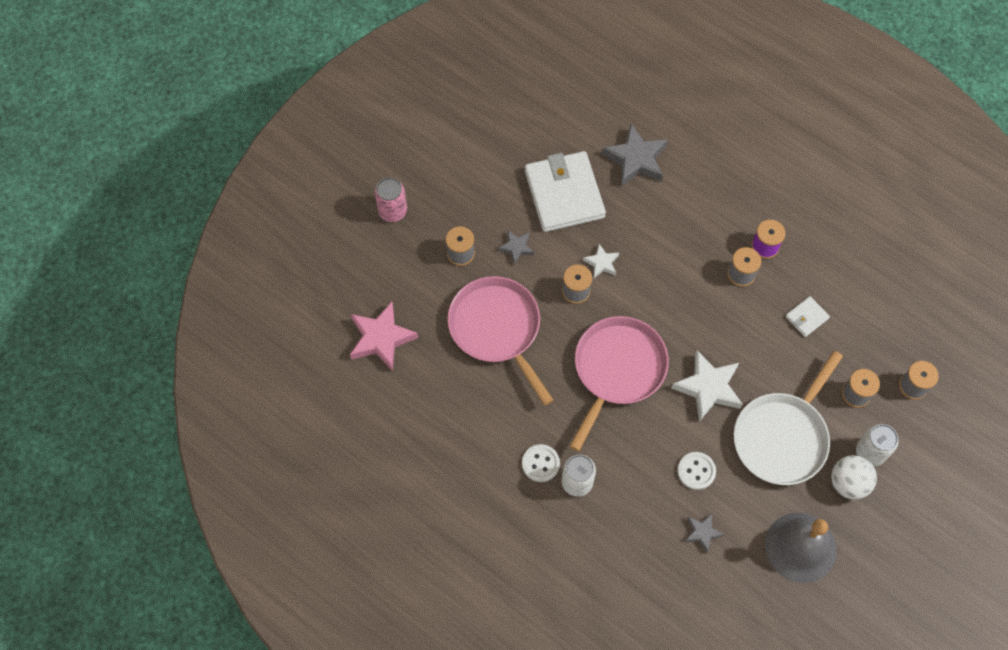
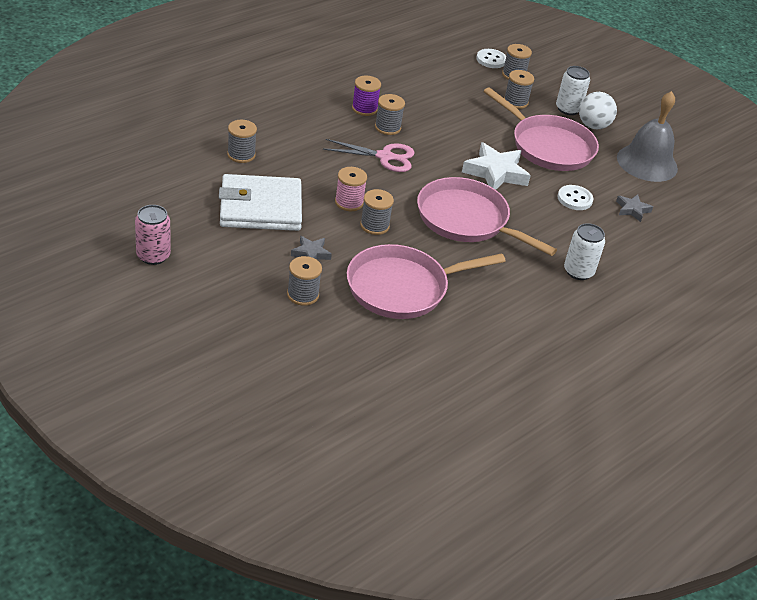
camera: 85 degrees left, 25 degrees down
(381, 338) = (390, 379): pink star -> none
(392, 211) = (227, 337): pink can -> pink can (153, 256)
(540, 463) = (556, 291): white button -> white button (491, 60)
(601, 263) = (349, 202): white star -> pink spool
(635, 159) = (241, 155): grey star -> grey spool
(688, 280) = (385, 157): none -> pink scissors
(782, 437) = (549, 146): white pan -> pink pan
(806, 317) = (440, 106): white wallet -> none

